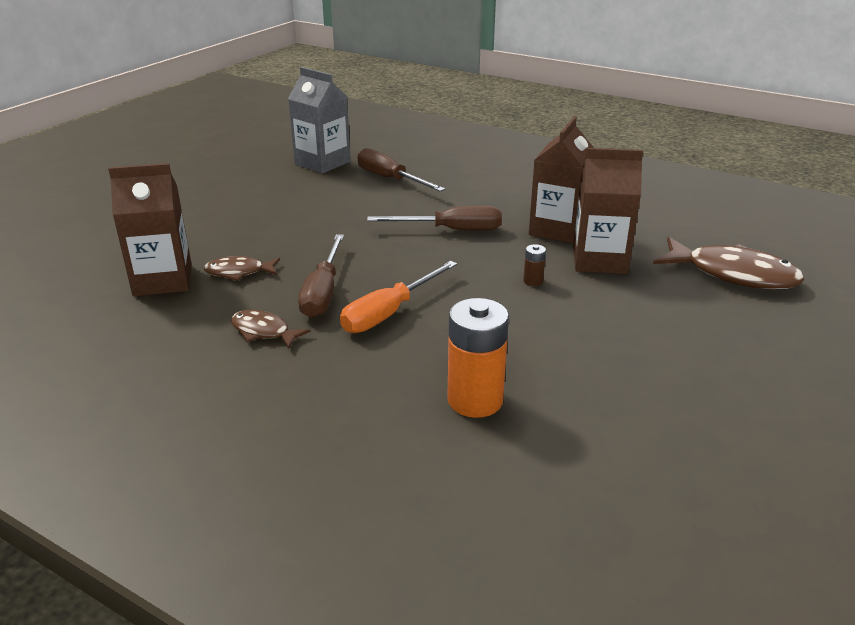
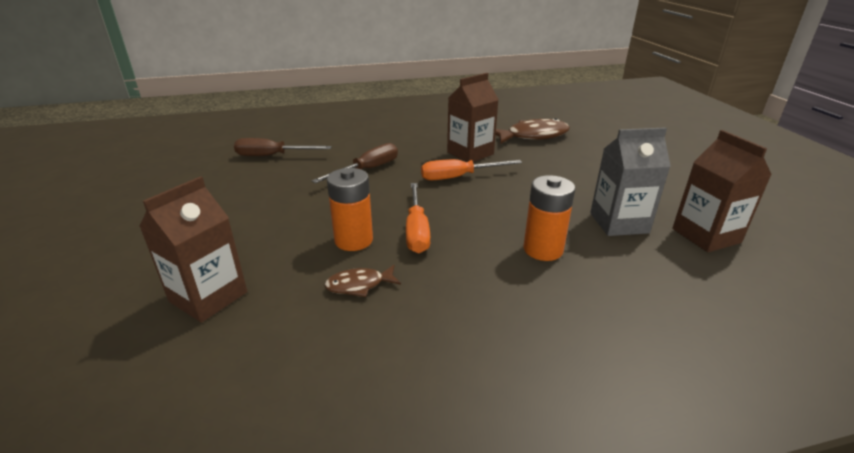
camera: 45 degrees left, 0 degrees up
(239, 272) = (266, 259): brown fish -> none
(322, 163) = (200, 163): grey carton -> grey carton (619, 223)
(323, 292) = (353, 240): brown screwdriver -> orange battery
(533, 281) = (459, 177): brown battery -> orange screwdriver
(558, 229) = (423, 146): brown carton -> brown carton (706, 236)

